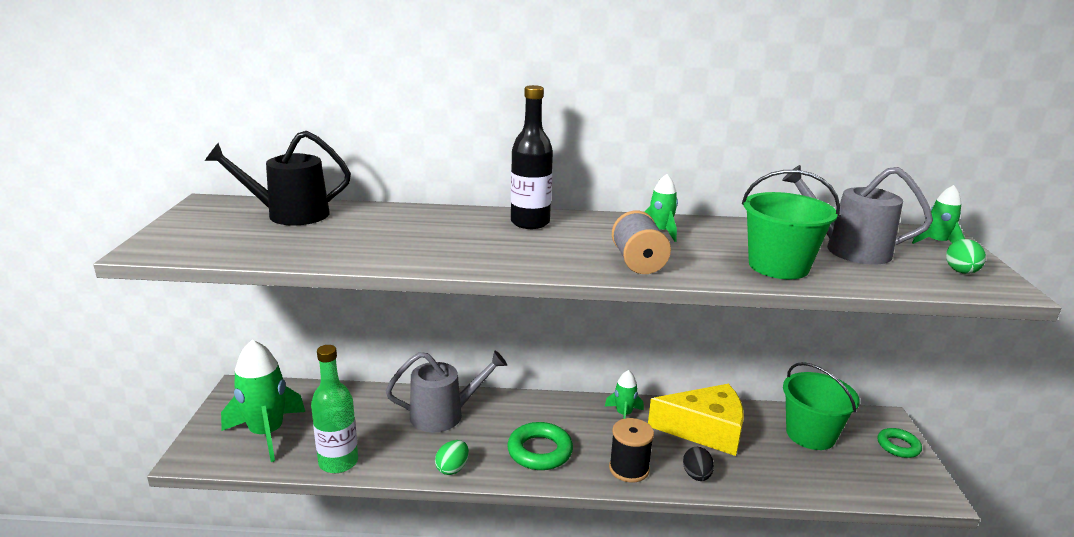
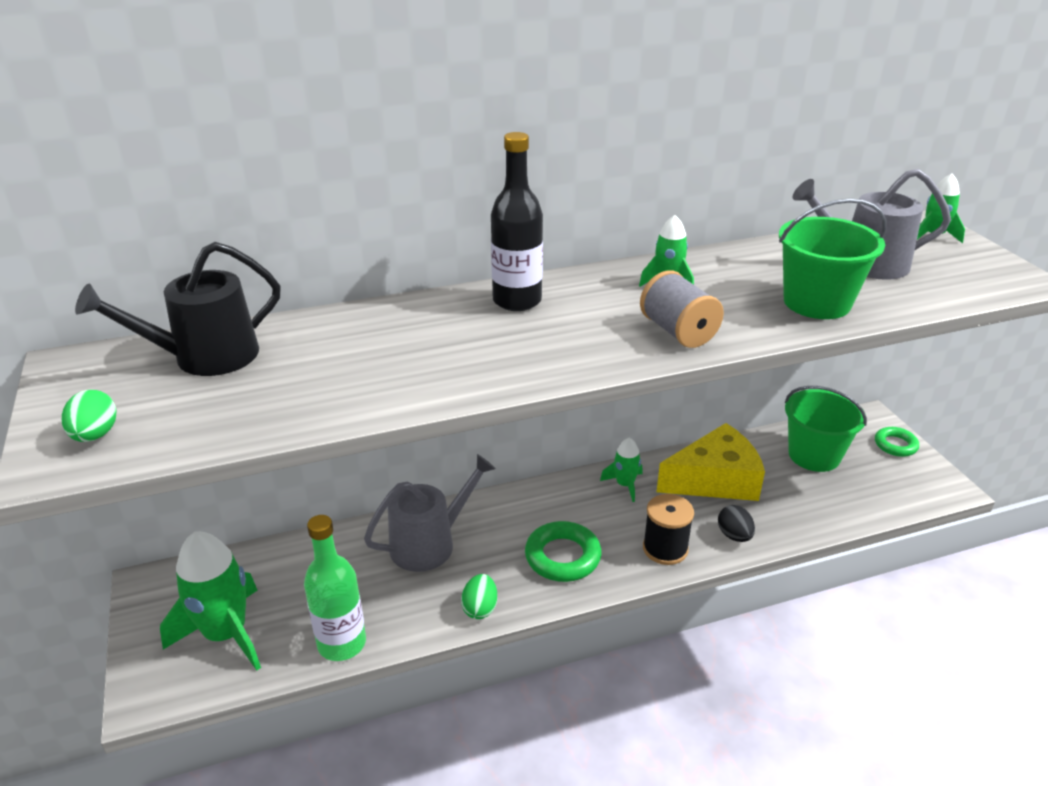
camera: 20 degrees left, 10 degrees up
(961, 272) = (978, 269): green egg -> green egg (95, 435)

